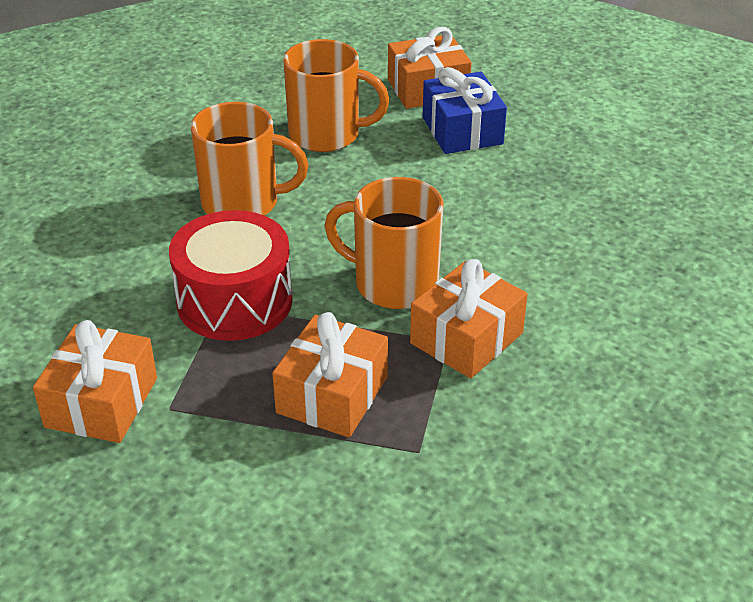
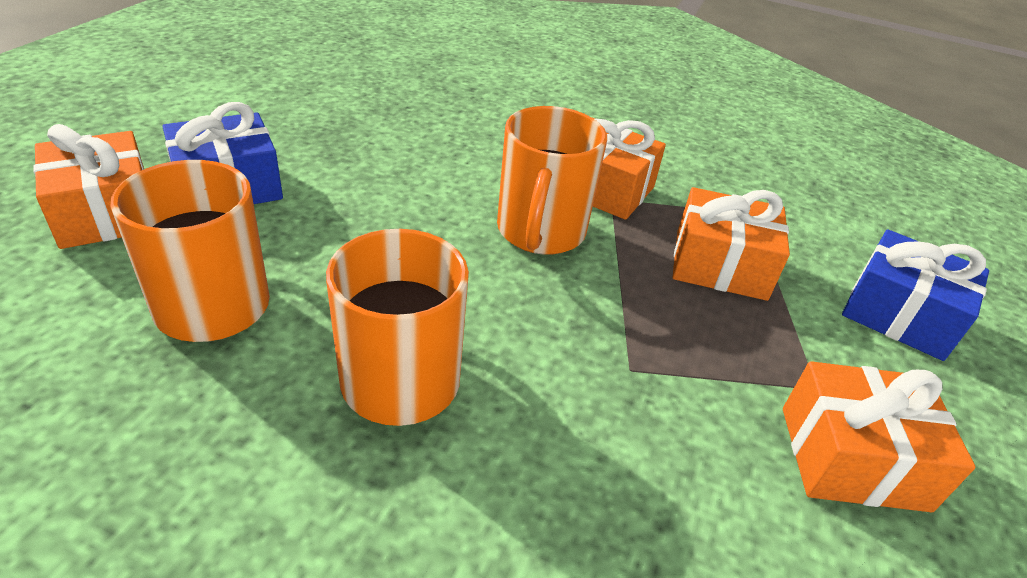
camera: 105 degrees left, 0 degrees up
(235, 301) = (616, 356): red drum -> none
(235, 514) = (899, 314): none -> blue gift

